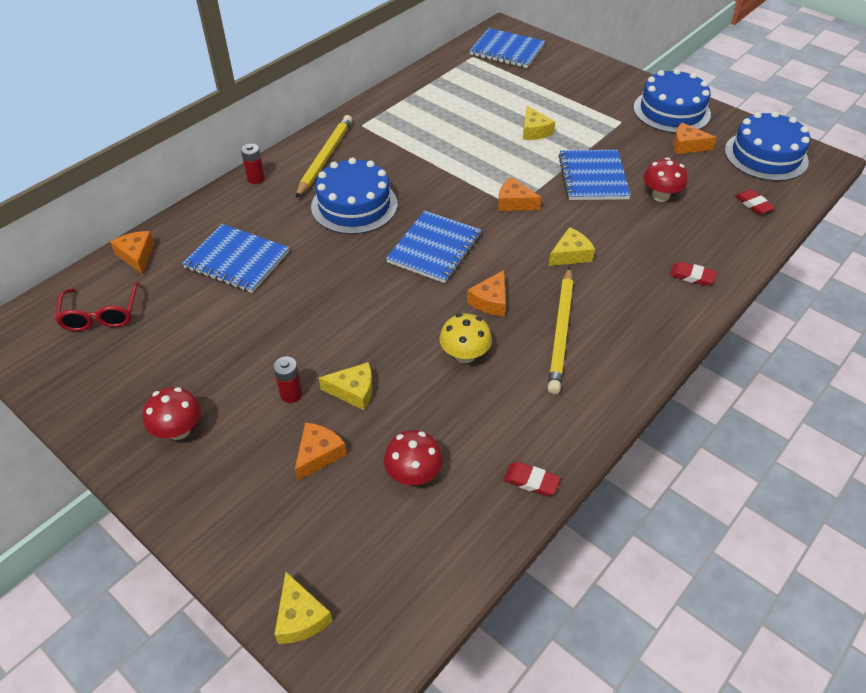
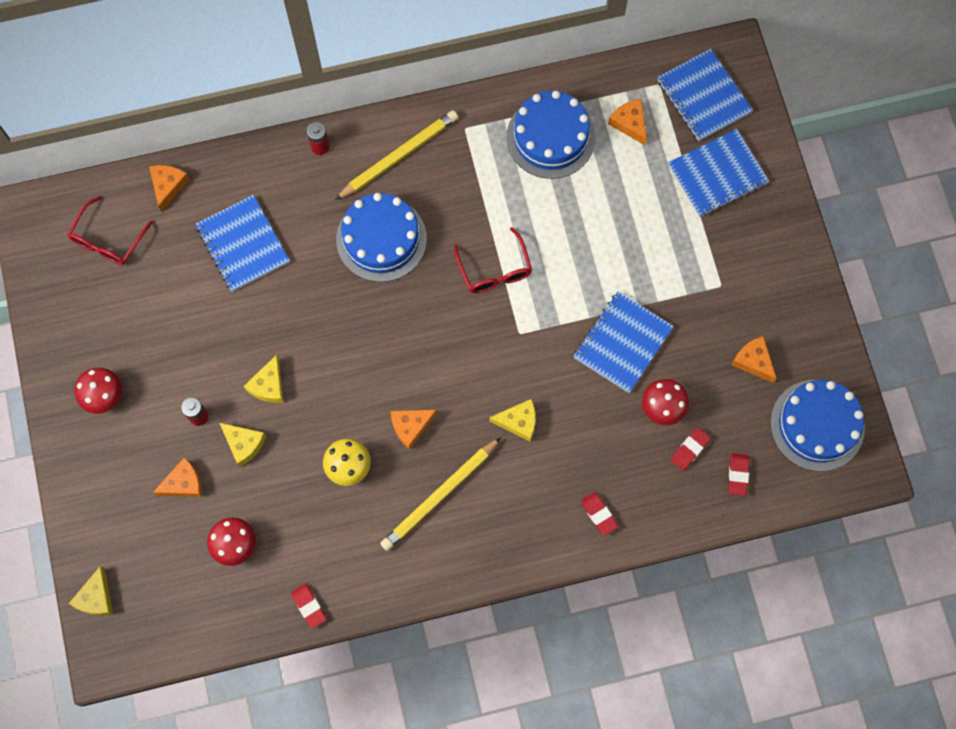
camera: 35 degrees right, 25 degrees up
(434, 248) = (410, 338): blue notebook -> blue notebook (717, 174)
(459, 183) = (495, 270): none -> red glasses
(514, 202) = (522, 328): orange cheese -> orange cheese (629, 123)
(534, 131) = (623, 244): yellow cheese -> yellow cheese (268, 385)
(671, 111) = (787, 303): blue cake -> blue cake (550, 137)
(706, 208) = (689, 449): none -> red eraser

